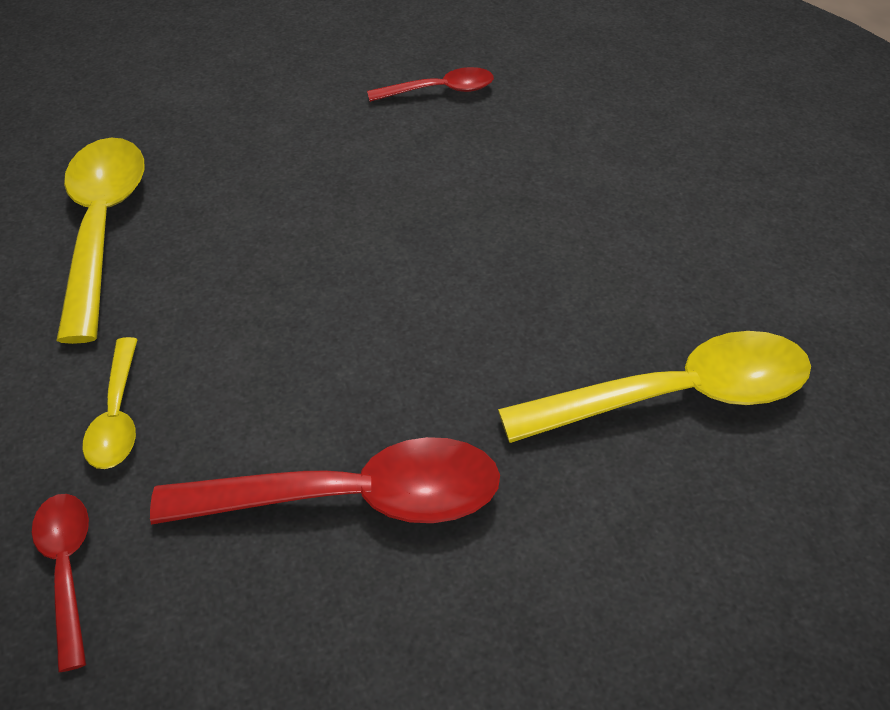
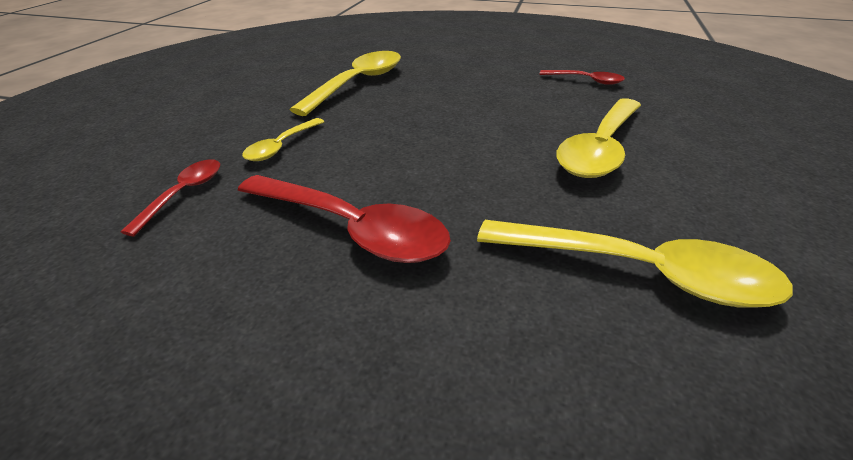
camera: 35 degrees right, 10 degrees down
(538, 227) = (600, 149): none -> yellow spoon

